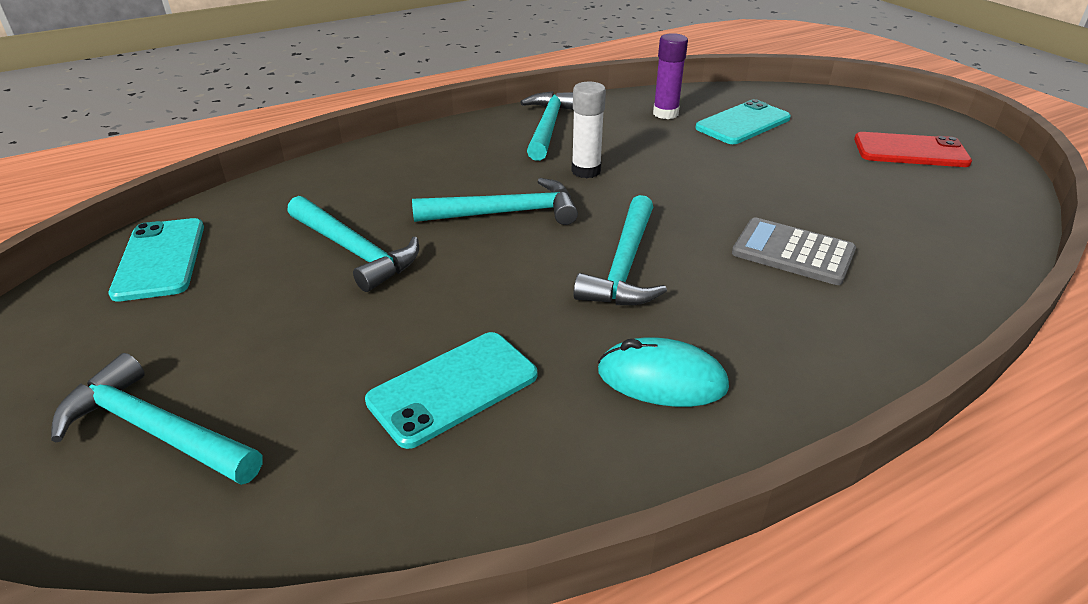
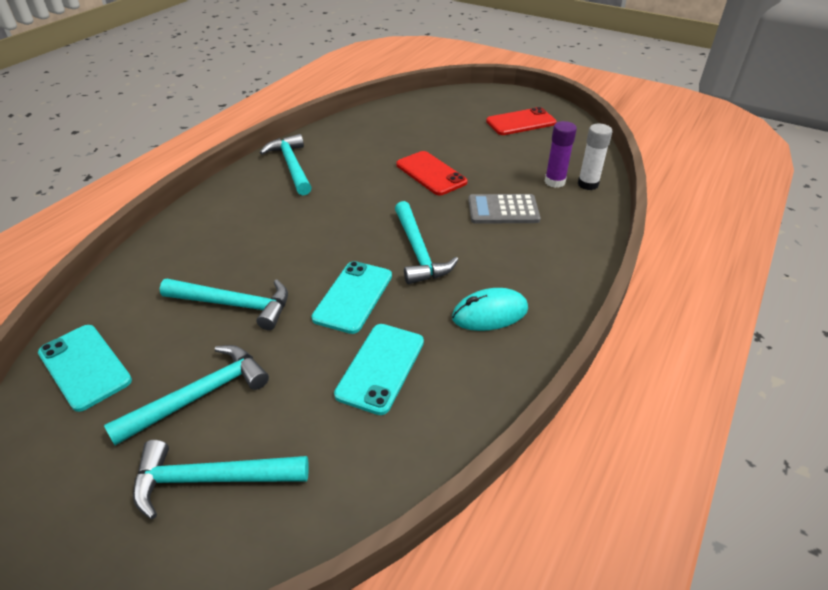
camera: 30 degrees left, 5 degrees up
(506, 213) = (316, 241): turquoise hammer -> turquoise hammer (200, 396)
(586, 171) = (344, 193): white glue stick -> white glue stick (588, 184)
(665, 114) = (362, 134): purple glue stick -> purple glue stick (554, 182)
(720, 179) = (431, 173): none -> red phone
(743, 123) = (416, 128): turquoise phone -> turquoise phone (353, 297)

